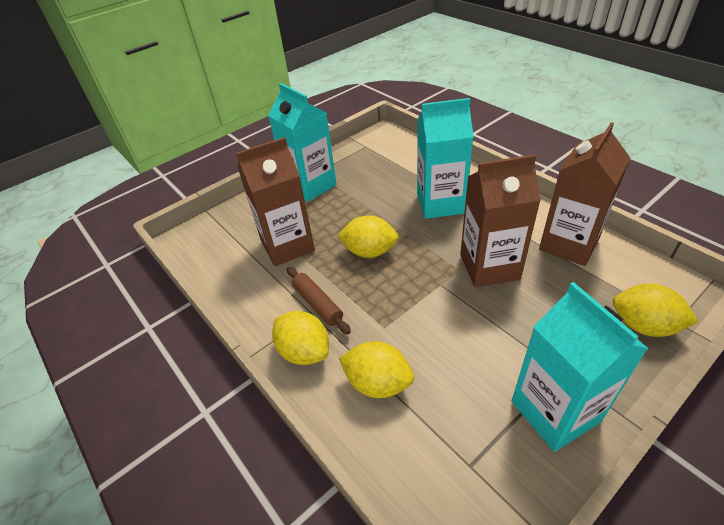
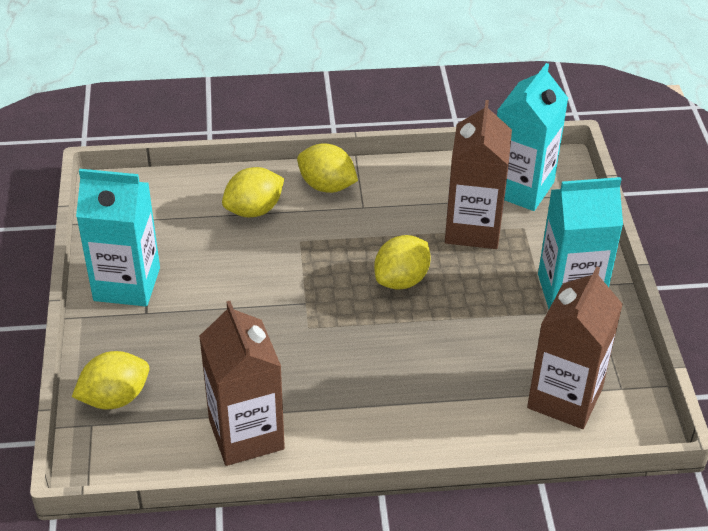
camera: 120 degrees right, 0 degrees up
(304, 351) = (327, 186): yellow lemon -> yellow lemon turned 45 degrees clockwise
(317, 304) = (369, 214): brown rolling pin -> none
(440, 203) = (420, 380): turquoise carton -> turquoise carton (521, 188)
(489, 267) = (287, 350): brown carton -> brown carton (565, 398)

